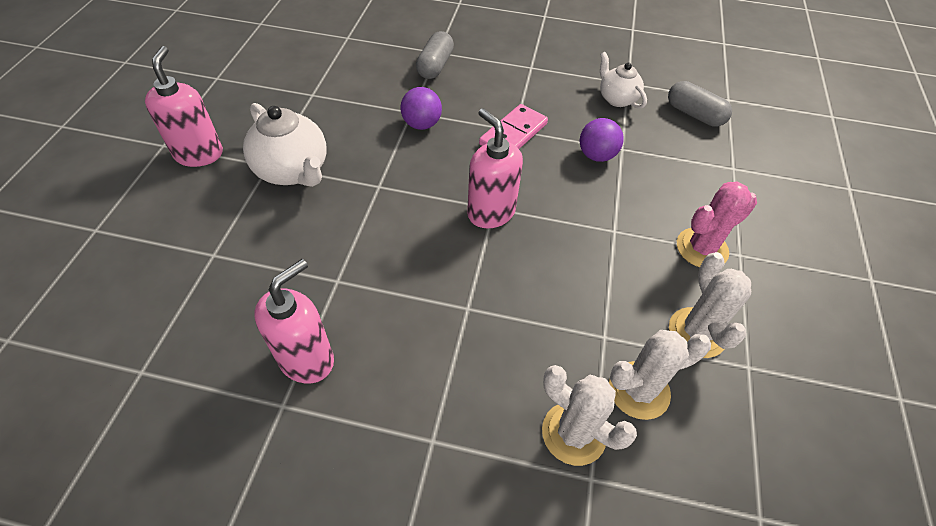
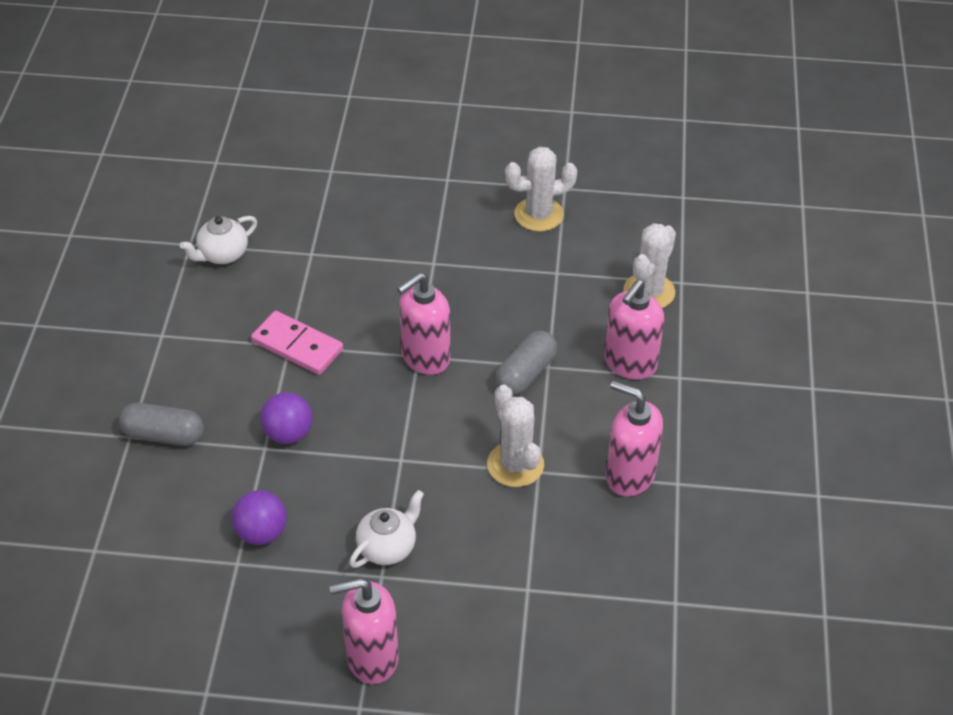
camera: 95 degrees left, 5 degrees down
(293, 171) = (387, 547): white teapot -> white teapot, size x0.62
(460, 388) = (630, 363): none -> pink soap dispenser
(596, 155) = (325, 274): purple ball -> purple ball (261, 533)
(638, 390) = (602, 253): white cactus -> white cactus (515, 465)
(694, 114) = (246, 192): grey capsule -> grey capsule (526, 374)
(702, 248) = (444, 203): pink cactus -> none

